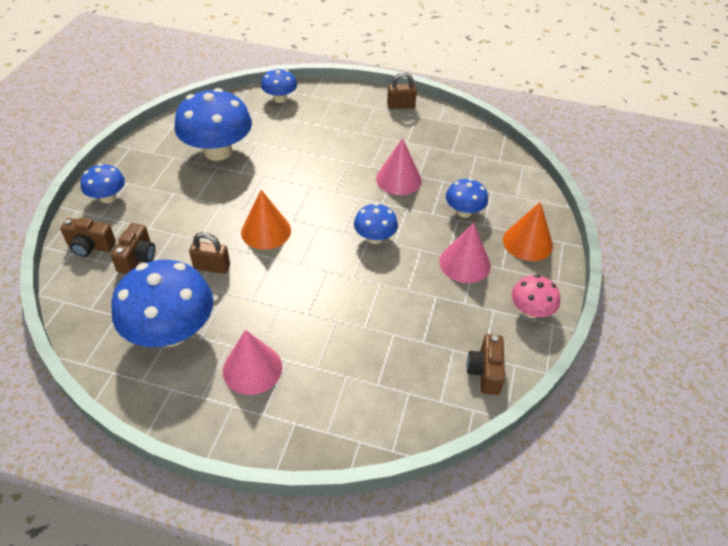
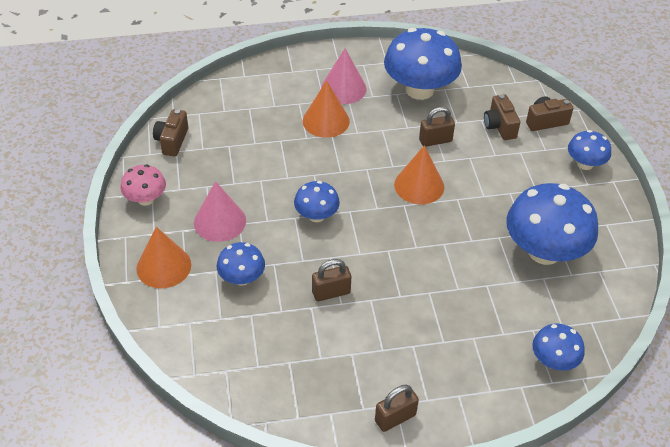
camera: 155 degrees right, 0 degrees up
(302, 332) = (326, 121): none -> orange cone
(398, 179) = (331, 292): pink cone -> brown padlock
(485, 372) = (172, 141): brown camera -> brown camera turned 150 degrees counterclockwise

